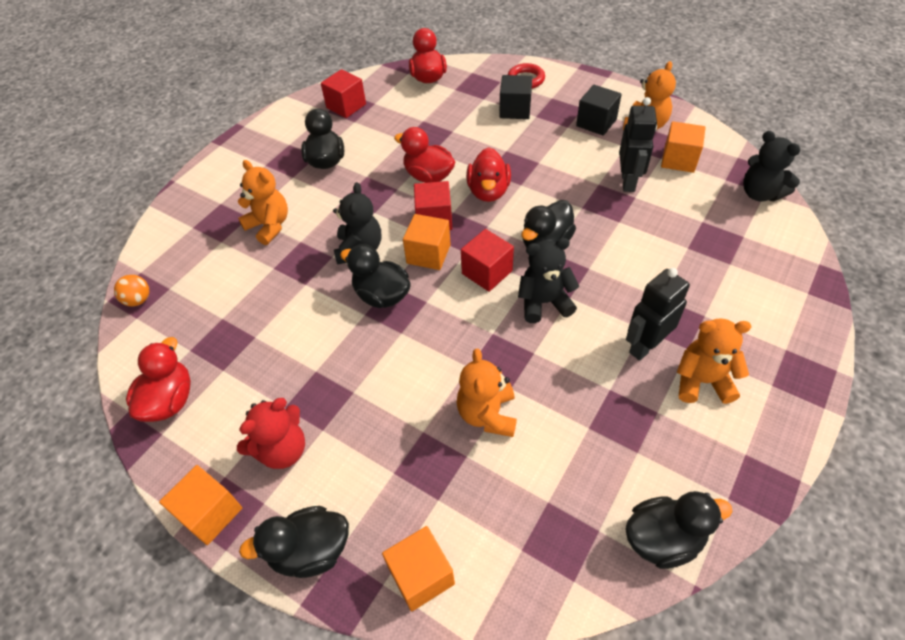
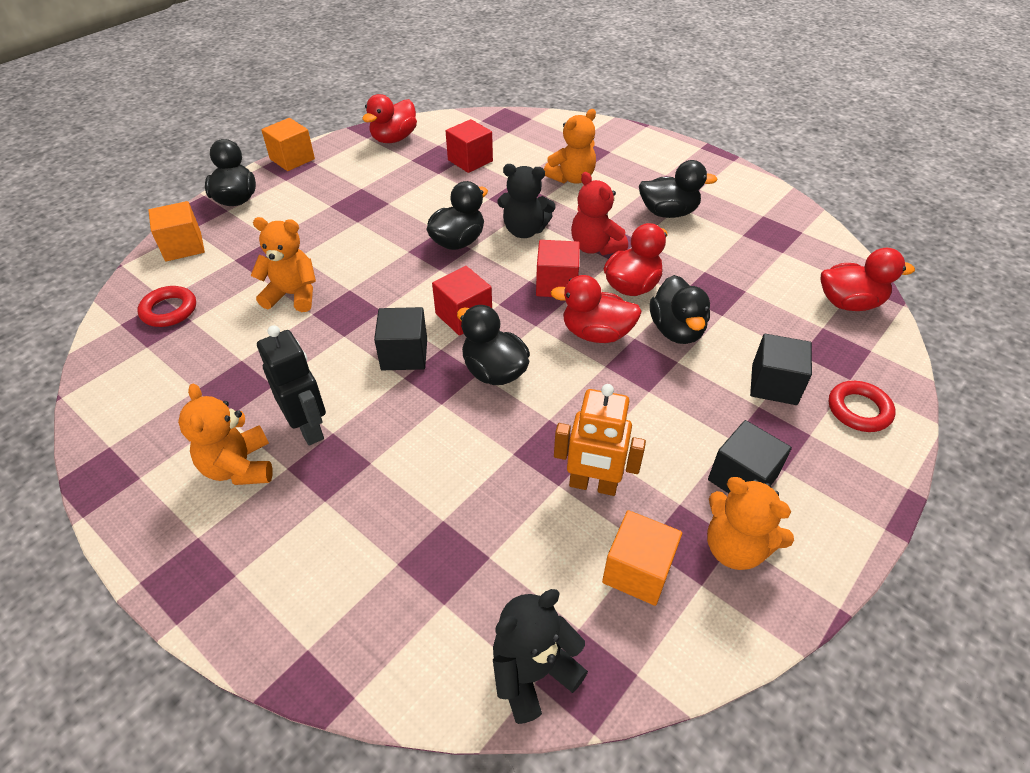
camera: 95 degrees right, 5 degrees down
(138, 300) = (500, 119): orange ball -> none
(169, 401) = (394, 139): red duck -> red duck turned 105 degrees clockwise
(282, 450) = (323, 187): red teddy bear -> red teddy bear (595, 247)
(346, 106) = (774, 229): red cube -> red cube (470, 160)
(428, 254) = (504, 276): orange cube -> none
(539, 533) = (169, 310): none -> red ring
(544, 302) = (404, 354): black teddy bear -> black cube
(628, 182) = (593, 485): black robot -> orange robot
(663, 539) = (110, 386): black duck -> black duck (676, 330)
(702, 381) = (239, 467): orange teddy bear -> orange teddy bear turned 150 degrees clockwise

